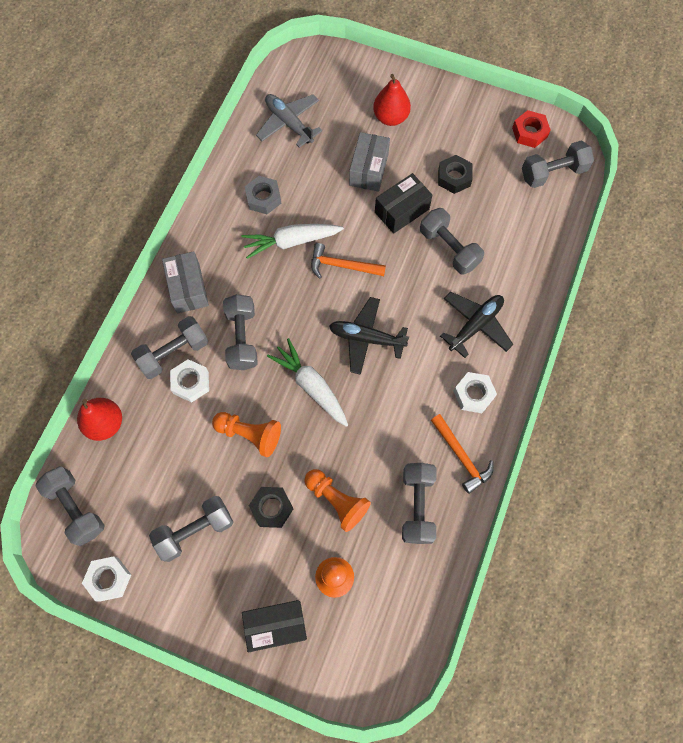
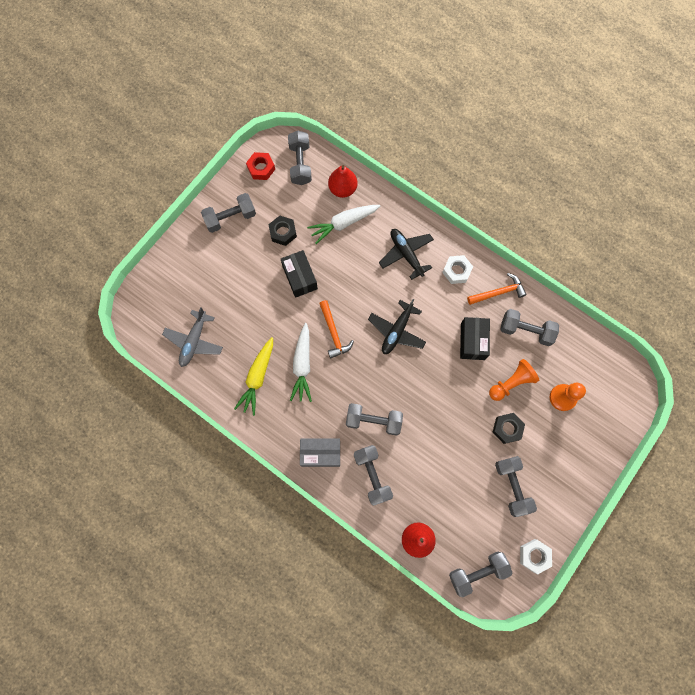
camera: 75 degrees left, 5 degrees up
(191, 382) = (399, 467): white nut -> none
(250, 434) = (450, 432): orange pawn -> none
(263, 198) = (257, 377): grey nut -> yellow carrot
(276, 625) = (587, 444): black box -> black box (472, 341)
(289, 123) = (194, 341): grey plane -> grey plane turned 45 degrees counterclockwise
(311, 386) = (423, 379): white carrot -> white carrot (343, 223)
(342, 266) = (334, 333): orange hammer -> orange hammer turned 45 degrees counterclockwise
(368, 169) = (256, 291): grey box -> none
(390, 117) = (214, 262): red pear -> red pear (342, 189)
(449, 248) = (341, 254): grey dumbbell -> grey dumbbell (230, 218)

